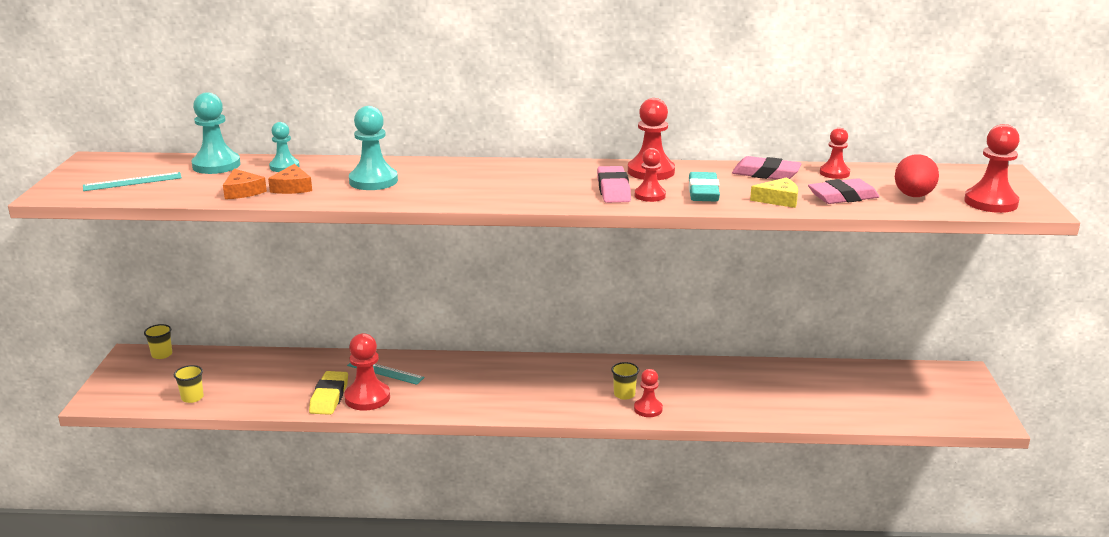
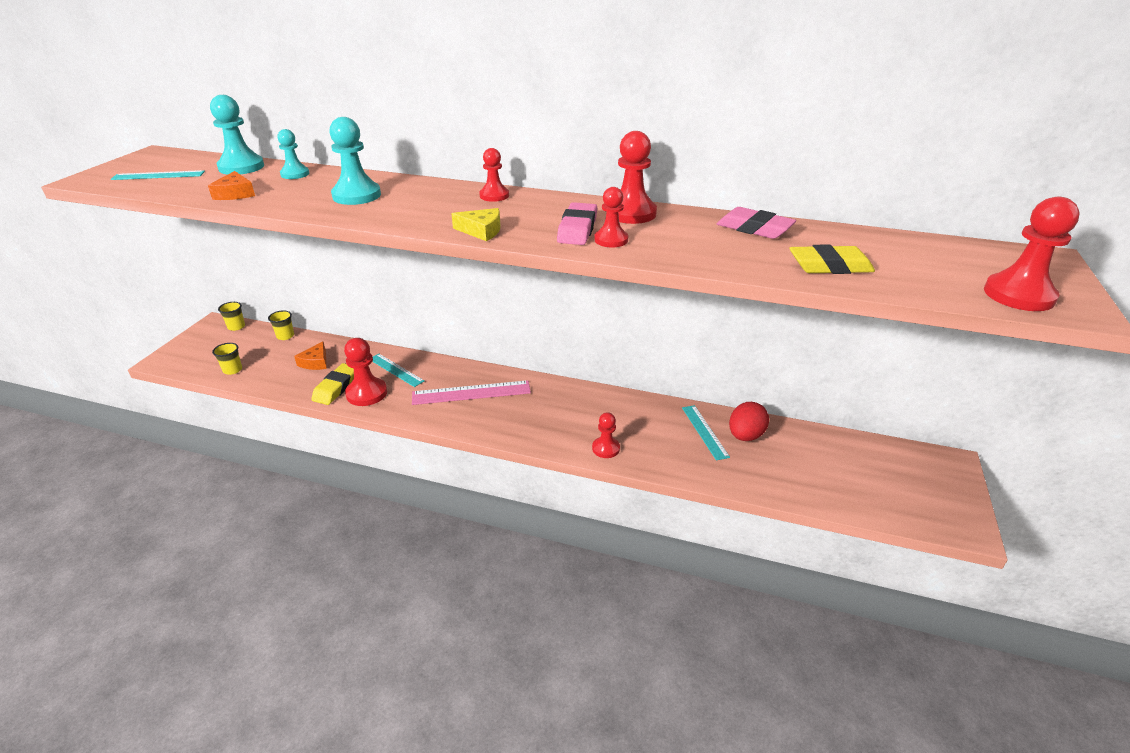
camera: 15 degrees right, 10 degrees up
(292, 187) = (280, 194): orange cheese -> orange cheese (315, 362)
(482, 381) = (471, 393): none -> pink ruler
(624, 394) = (590, 428): yellow cup -> yellow cup (285, 336)
(703, 192) = (671, 243): turquoise eraser -> none
(736, 381) = (704, 431): none -> turquoise ruler
(778, 199) = (751, 261): yellow cheese -> yellow cheese (481, 231)
(834, 173) = (834, 236): red pawn -> red pawn (494, 196)
(843, 197) = (830, 266): pink eraser -> yellow eraser
(913, 196) = (919, 275): red egg -> red egg (745, 436)

